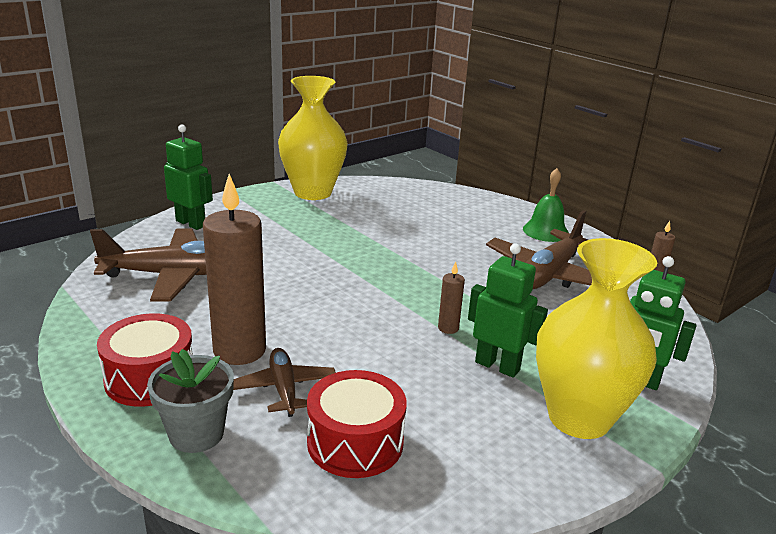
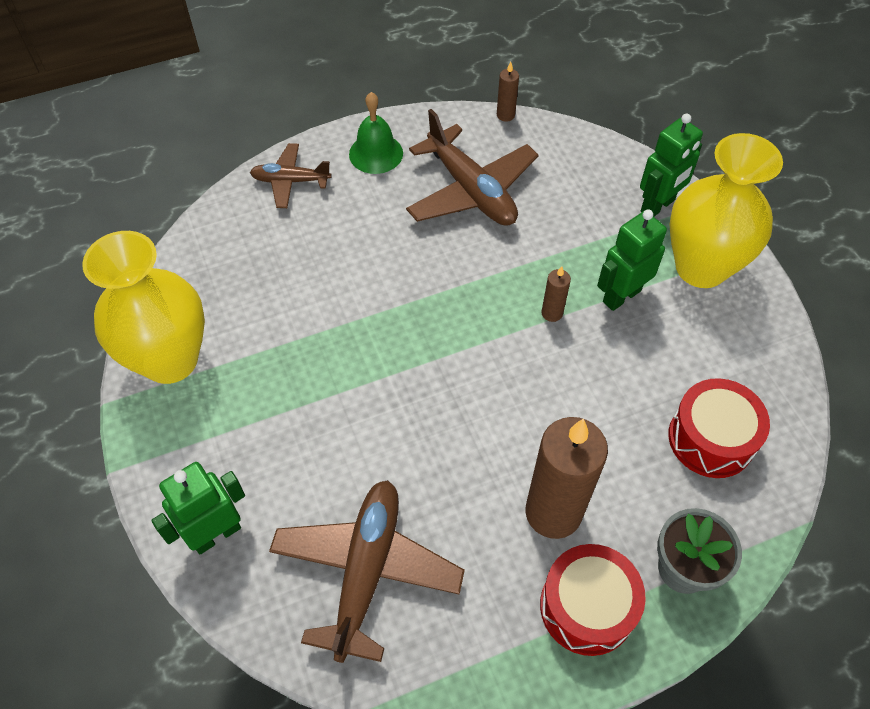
camera: 70 degrees left, 30 degrees up
(284, 389) = (626, 481): brown plane -> brown plane (290, 181)

